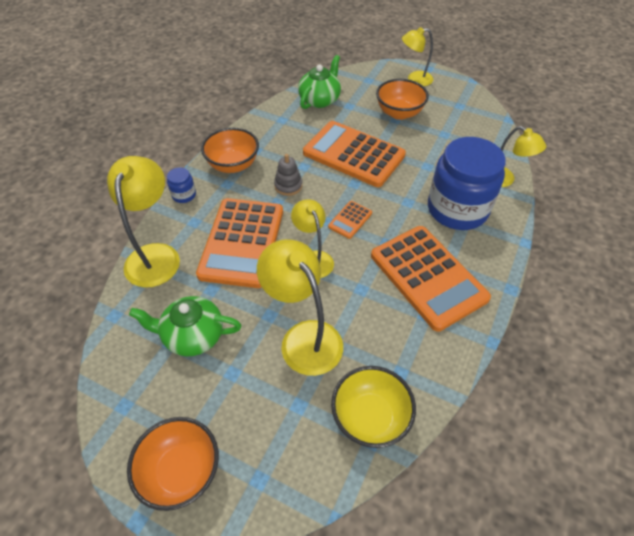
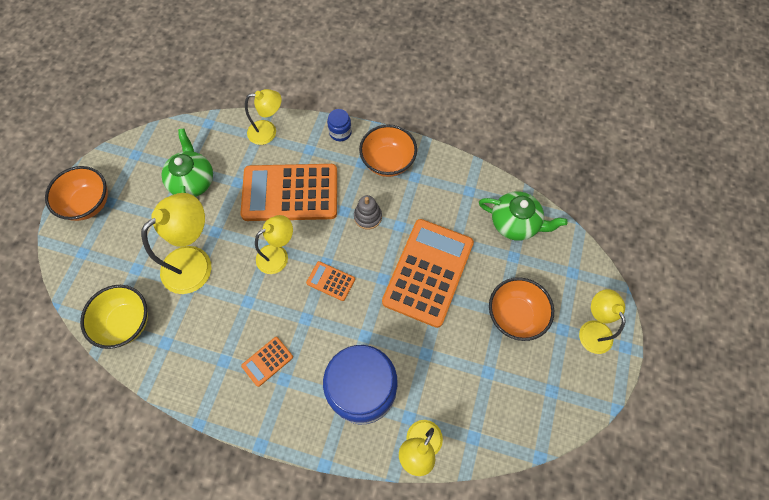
camera: 80 degrees right, 15 degrees up
(155, 255) = (268, 132): yellow lamp -> yellow lamp, size x0.63
(428, 277) = (267, 361): orange calculator -> orange calculator, size x0.43

